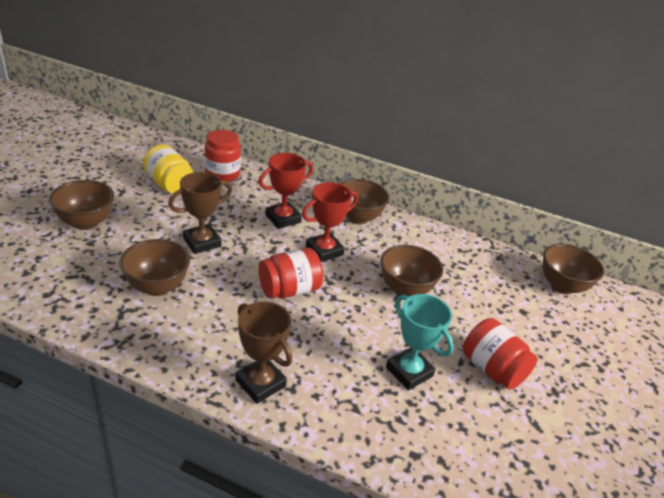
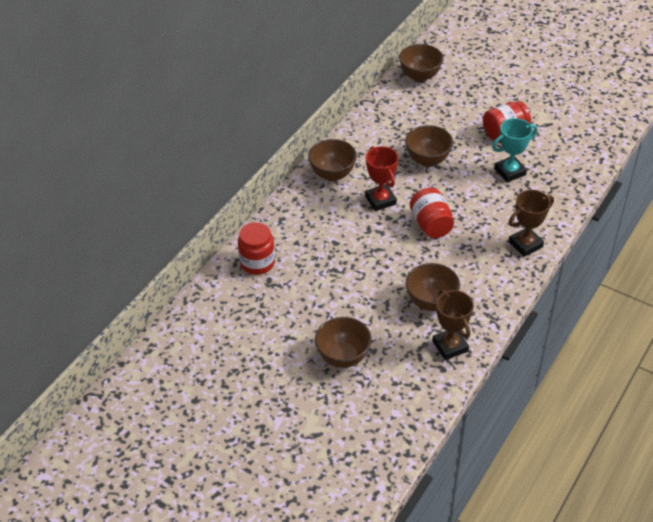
camera: 75 degrees left, 10 degrees up
(169, 185) = (277, 302): yellow jar -> none
(202, 242) = (371, 276): brown trophy -> brown trophy (450, 346)
(283, 218) = (334, 223): red trophy -> none

